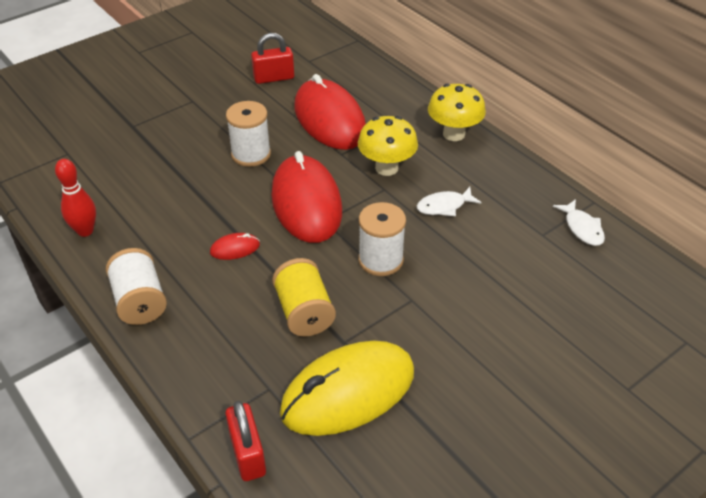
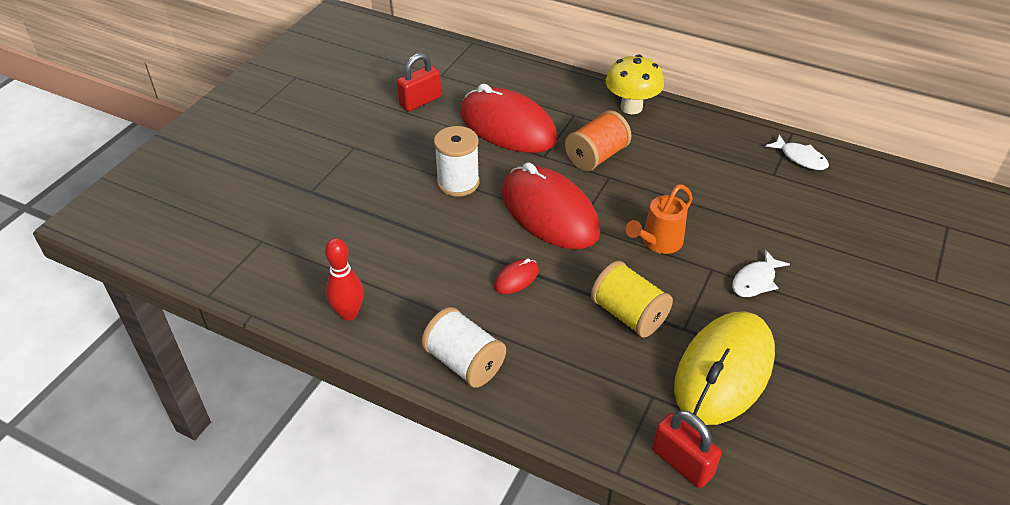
camera: 25 degrees left, 0 degrees up
(380, 260) = (658, 243): white spool -> orange watering can
(386, 168) = (596, 156): yellow mushroom -> orange spool
(444, 206) = (674, 175): white fish -> white fish (755, 281)

